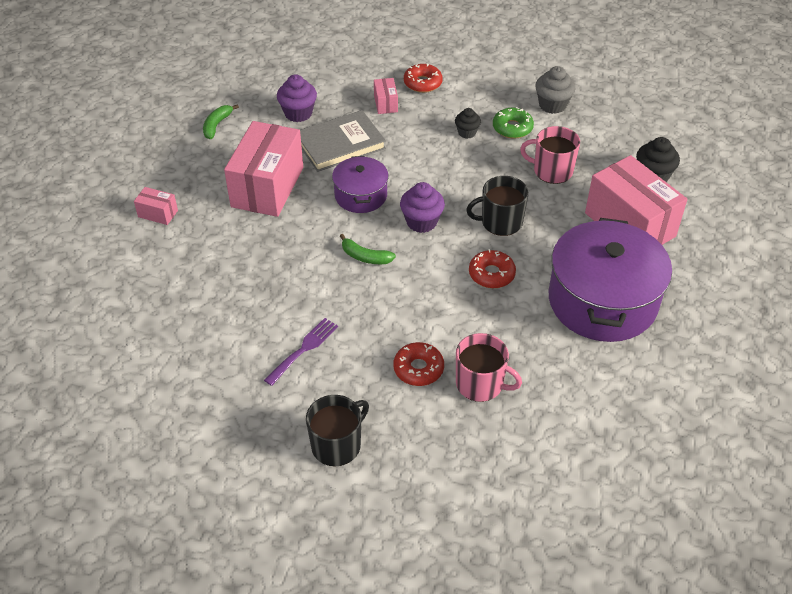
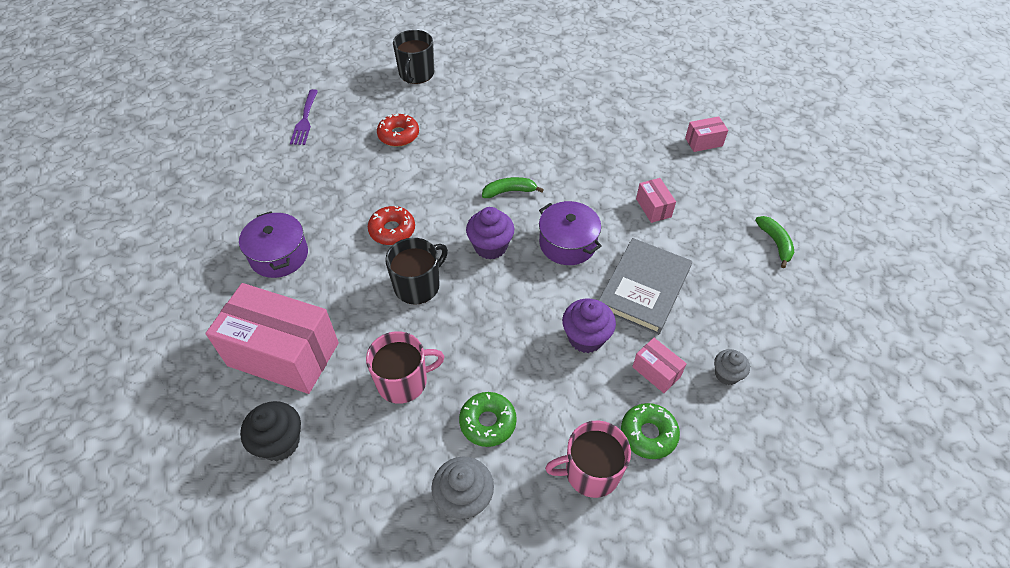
camera: 145 degrees right, 5 degrees up
(267, 187) = (653, 208): pink box -> pink box, size x0.43
(298, 113) = (724, 302): purple cupcake -> purple cupcake (586, 337)
(303, 349) = (489, 110): purple fork -> purple fork (305, 120)
(346, 84) = (726, 374): none -> grey cupcake
(422, 83) = (648, 434): red donut -> green donut
(467, 132) = (533, 382): black cupcake -> none
(480, 384) = (346, 146): pink mug -> pink mug (590, 472)
(602, 301) = (279, 255): purple pot -> purple pot, size x0.53

